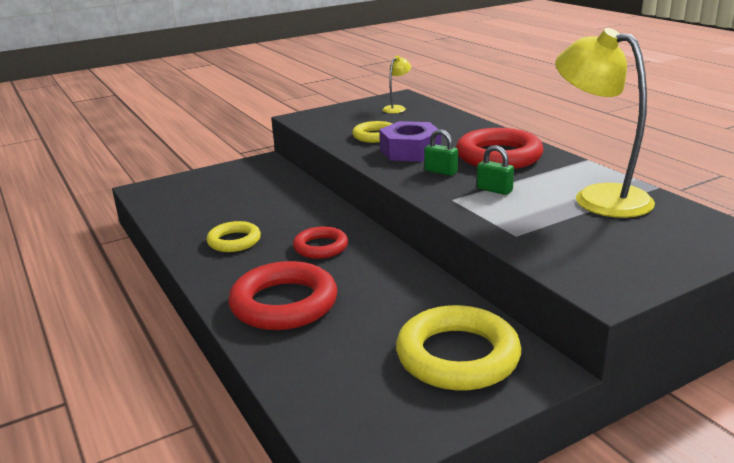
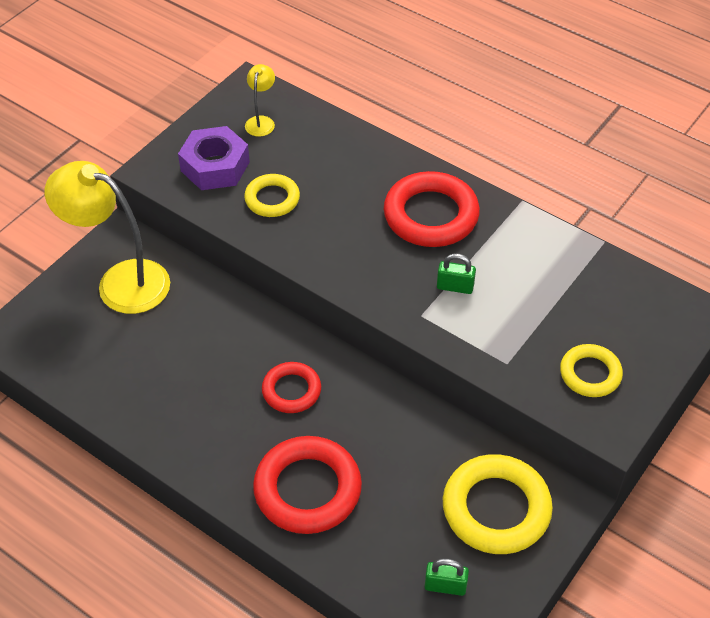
camera: 25 degrees left, 25 degrees up
(234, 241) = (192, 407): yellow ring -> yellow ring (590, 374)
(410, 151) = (330, 225): purple nut -> purple nut (215, 166)
(441, 171) = (385, 263): green padlock -> green padlock (445, 586)
(598, 197) = (557, 275): yellow lamp -> yellow lamp (120, 281)

